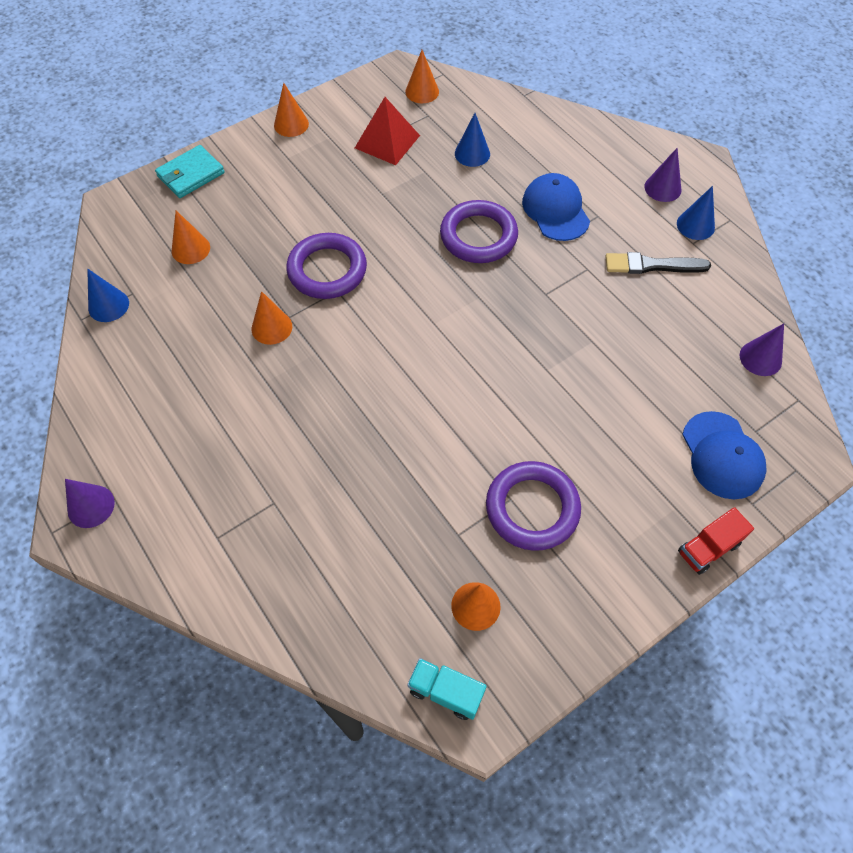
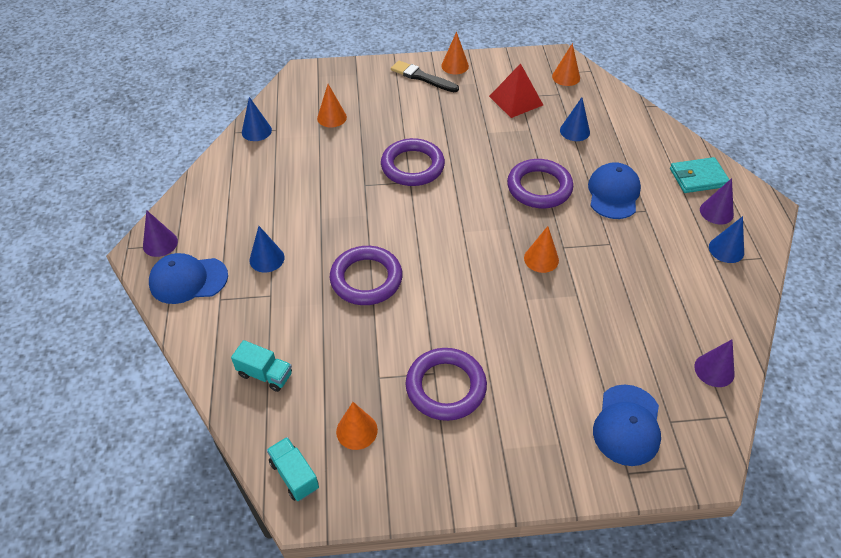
camera: 30 degrees right, 10 degrees down
(161, 534) = (188, 280): none -> blue cap
(191, 174) = (365, 73): turquoise wallet -> turquoise wallet (698, 178)
(237, 461) = (267, 259): none -> blue cone
(271, 327) = (349, 186): orange cone -> orange cone (541, 259)
(334, 598) = (265, 374): none -> turquoise truck
(368, 429) = (366, 279): none -> purple ring
(652, 265) = (666, 263): black brush -> black brush (422, 77)
(708, 548) = (565, 485): red truck -> none

